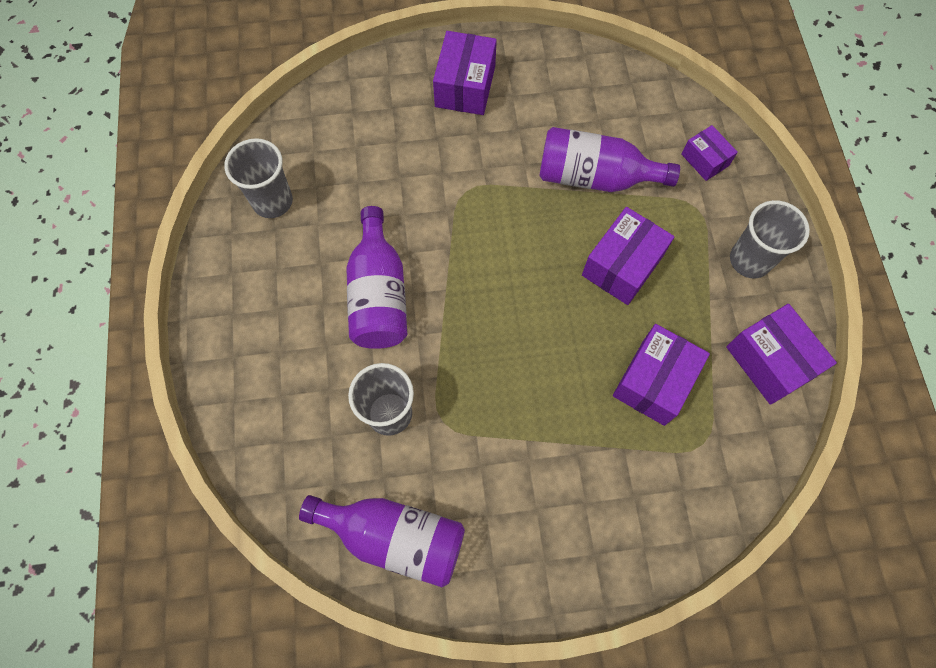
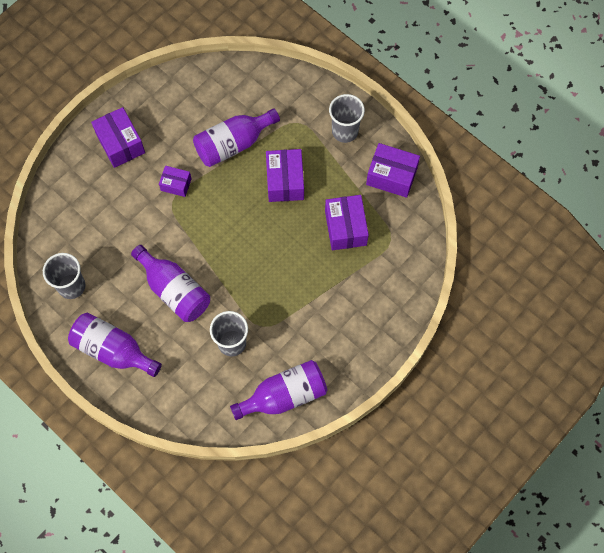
camera: 40 degrees left, 0 degrees up
(250, 310) = (113, 350): none -> purple bottle
(705, 160) = (282, 93): purple box -> purple box (176, 184)

